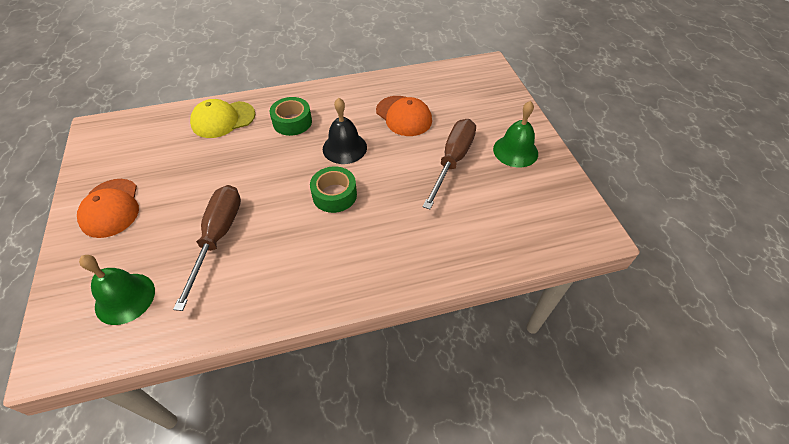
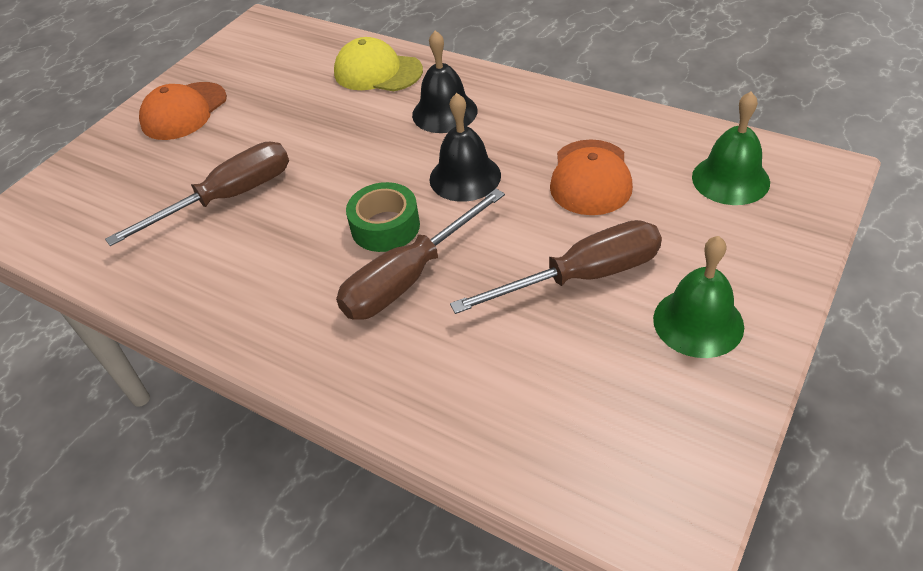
camera: 50 degrees right, 5 degrees down
(125, 298) = (100, 205): green bell -> green bell (730, 179)
(292, 122) = (444, 112): green tape -> black bell
(378, 211) = (409, 278): none -> brown screwdriver

